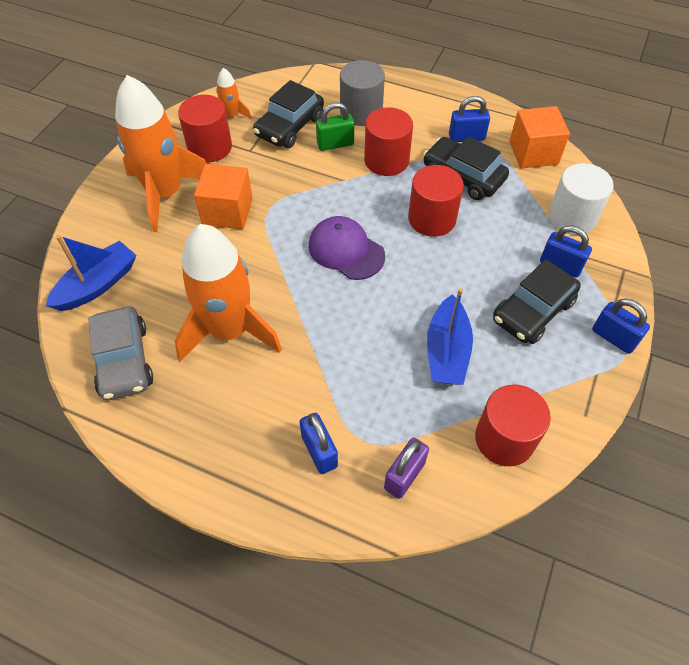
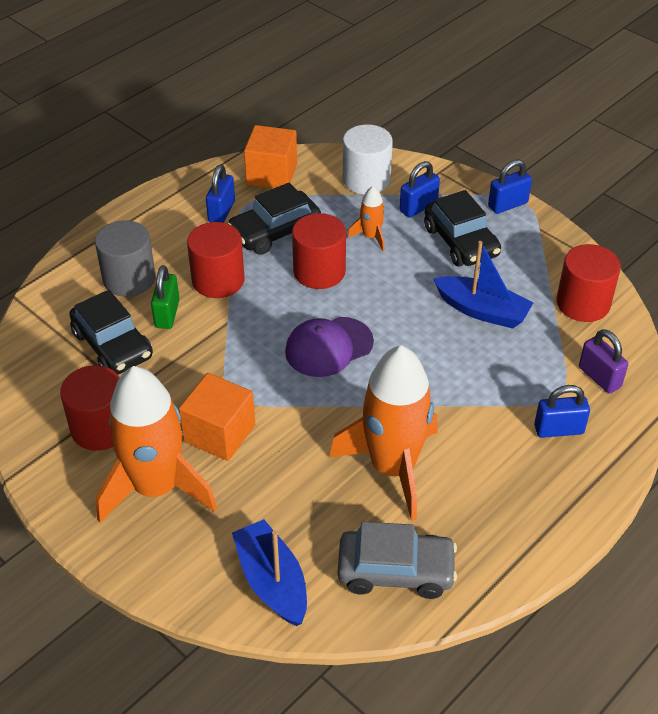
camera: 70 degrees left, 10 degrees down
(231, 116) = (56, 394): orange rocket -> orange rocket (371, 237)

